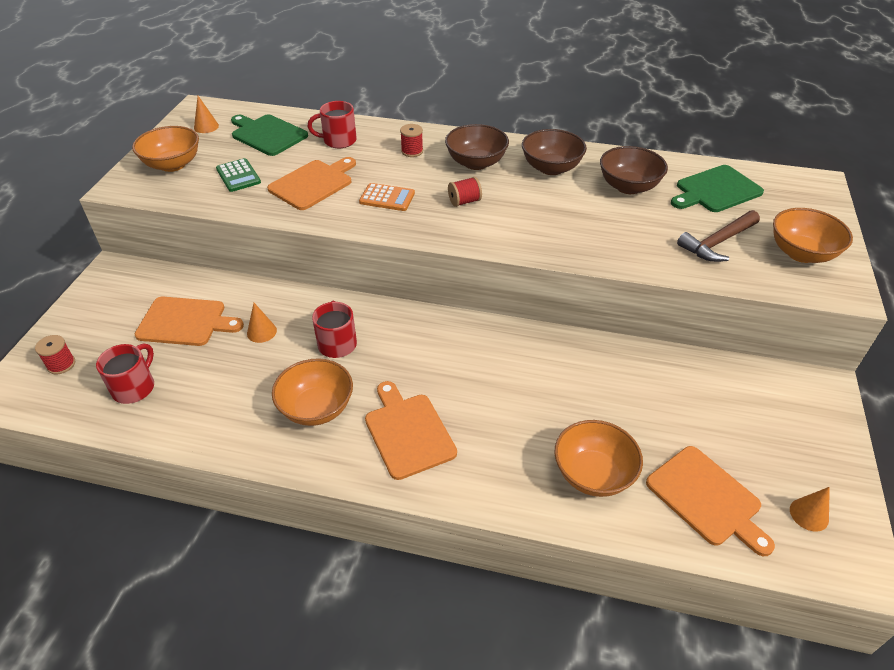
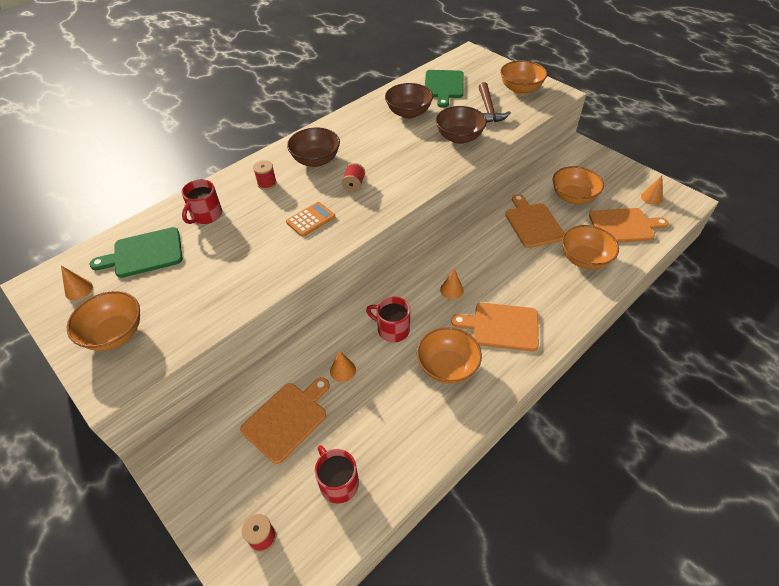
camera: 55 degrees left, 5 degrees up
(238, 176) = (186, 294): green calculator -> none
(313, 184) = (249, 252): orange cutting board -> orange cutting board (533, 223)
(429, 366) = (451, 290): none -> orange cone
(551, 168) = (357, 132): brown bowl -> brown bowl (459, 137)
(705, 418) = (573, 197): none -> orange bowl

